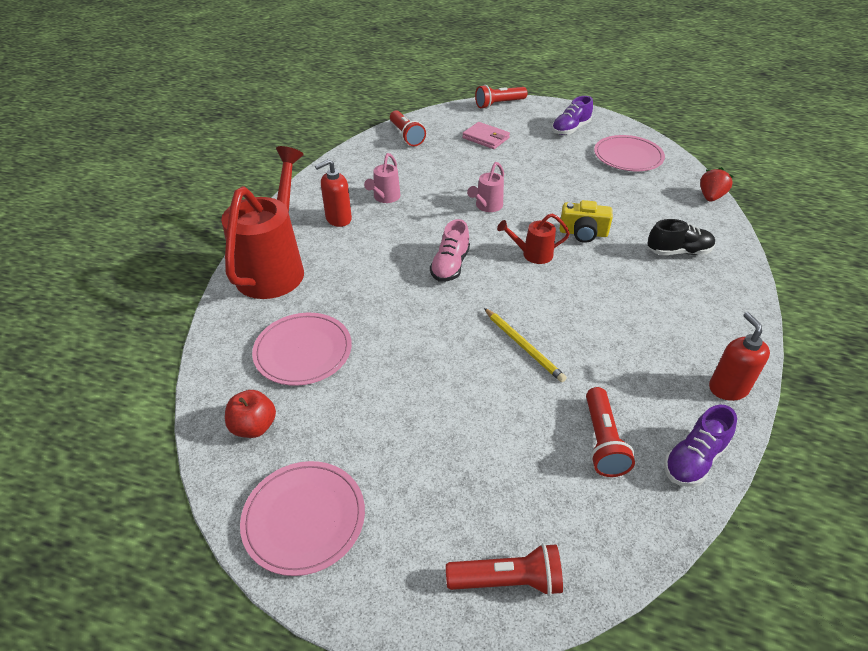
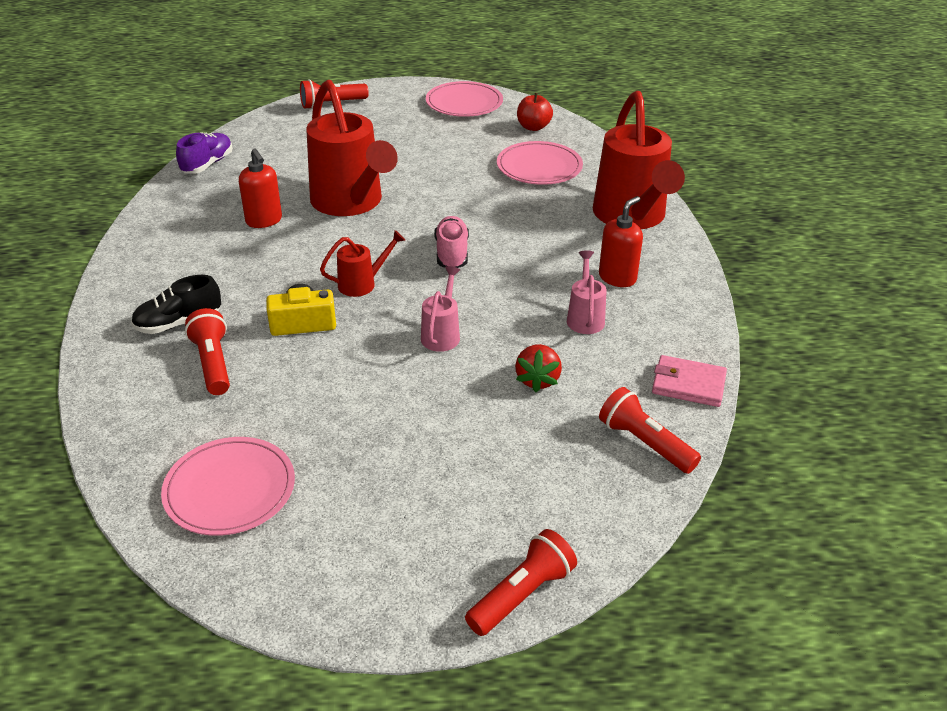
camera: 160 degrees right, 5 degrees down
(486, 138) = (502, 473): pink wallet -> pink wallet (688, 384)
(523, 346) = (350, 203): yellow pencil -> red watering can
(570, 129) = (346, 543): purple shoe -> none
(602, 441) = (276, 161): red flashlight -> red flashlight (213, 363)
(710, 197) = (102, 425): red strawberry -> red strawberry (537, 380)
(728, 388) = (165, 207): red soap dispenser -> red soap dispenser (264, 221)

